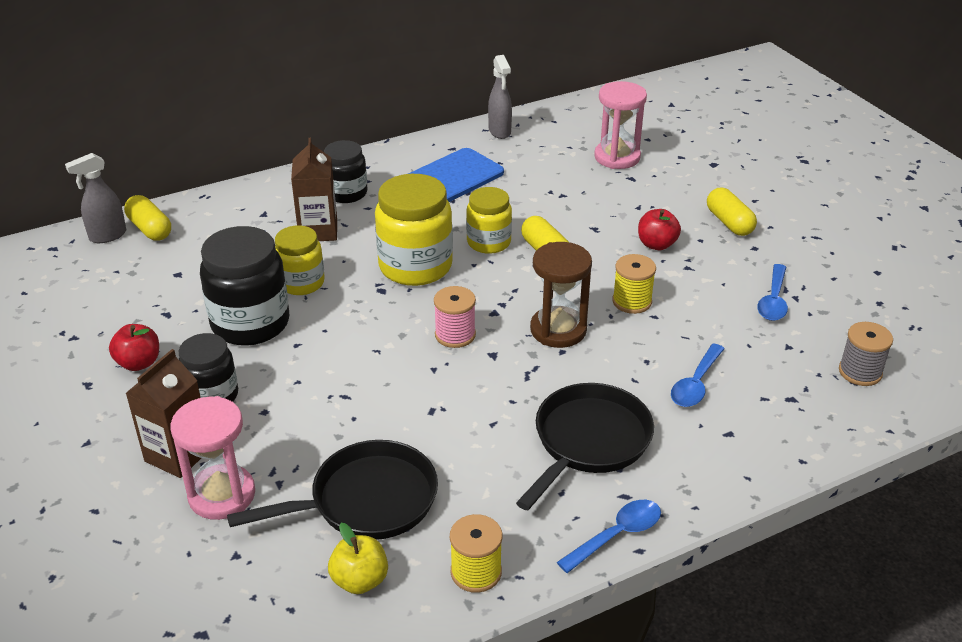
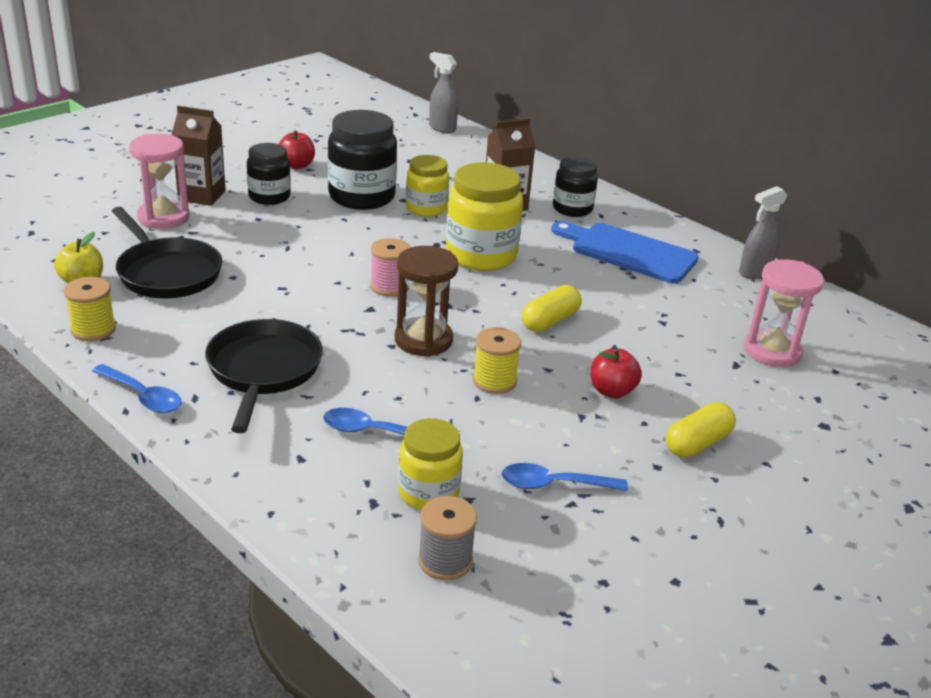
camera: 70 degrees right, 5 degrees down
(150, 229) = (461, 141): yellow capsule -> none
(489, 242) = (544, 288): yellow jar -> yellow jar (428, 493)
(588, 442) = (263, 371): black pan -> black pan turned 105 degrees counterclockwise

